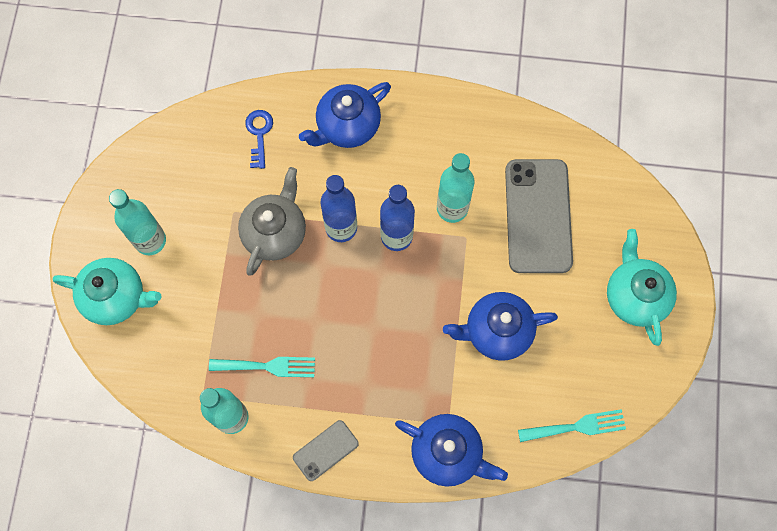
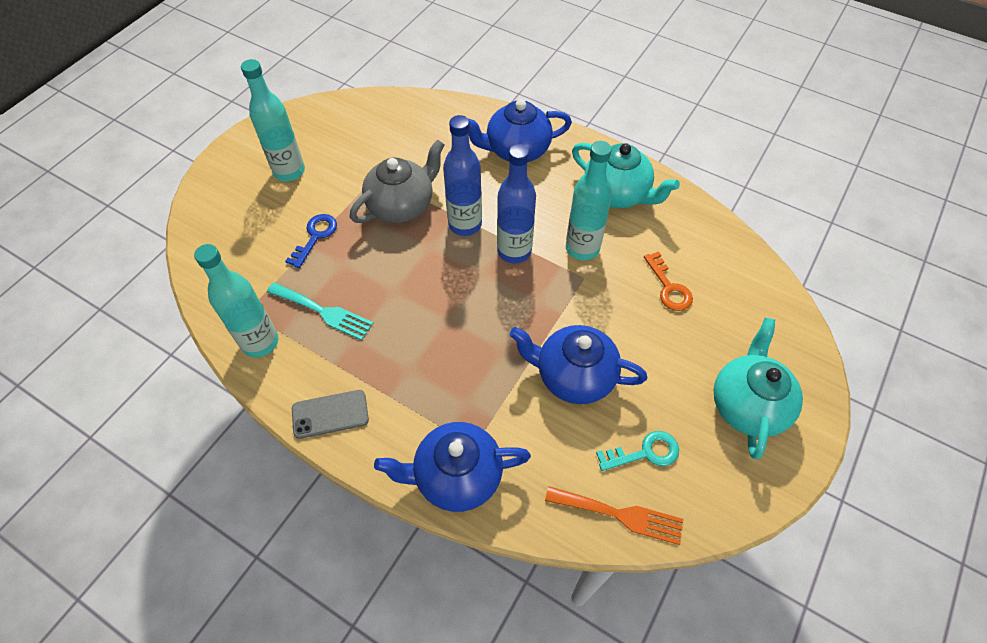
camera: 25 degrees right, 15 degrees down
(116, 297) = (229, 202): turquoise teapot -> turquoise teapot (617, 193)
(259, 134) = (434, 129): blue key -> blue key (315, 236)
(447, 453) = (456, 476): blue teapot -> blue teapot turned 120 degrees clockwise
(538, 216) = (669, 287): grey phone -> orange key
(575, 370) = (645, 452): none -> turquoise key
(576, 426) = (620, 515): turquoise fork -> orange fork

